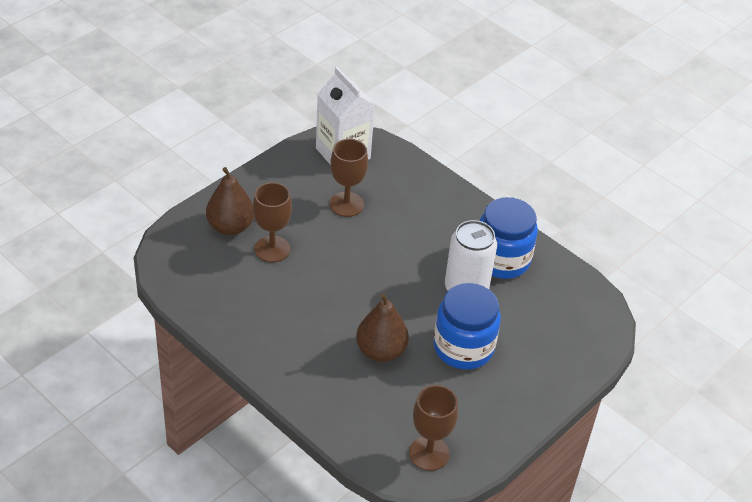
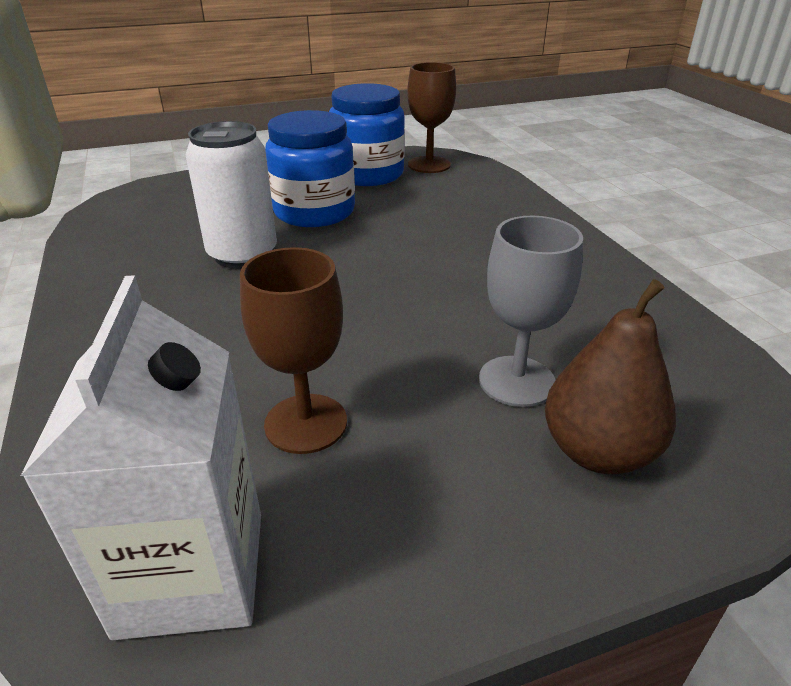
camera: 150 degrees left, 10 degrees down
(272, 249) = (516, 381): brown goblet -> grey goblet
(381, 351) = (418, 229): brown pear -> none
(502, 259) = (149, 271): blue jar -> blue jar (368, 174)

